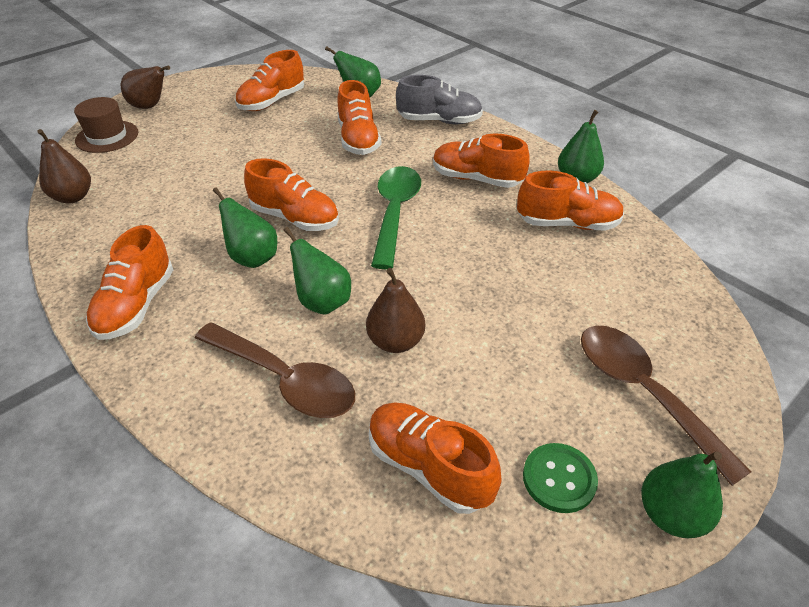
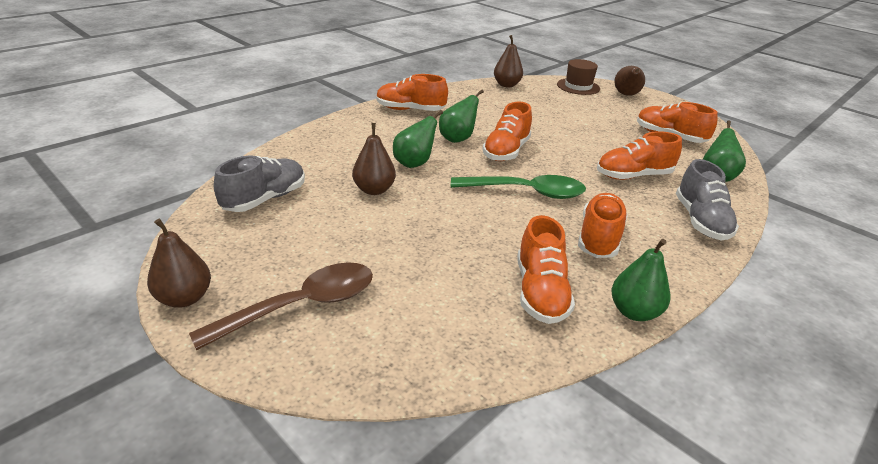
camera: 85 degrees right, 10 degrees down
(284, 380) = (345, 153): brown spoon -> none
(429, 467) = (265, 199): orange shoe -> grey shoe
(559, 479) = (236, 249): green button -> none
(671, 514) = (184, 298): green pear -> brown pear

